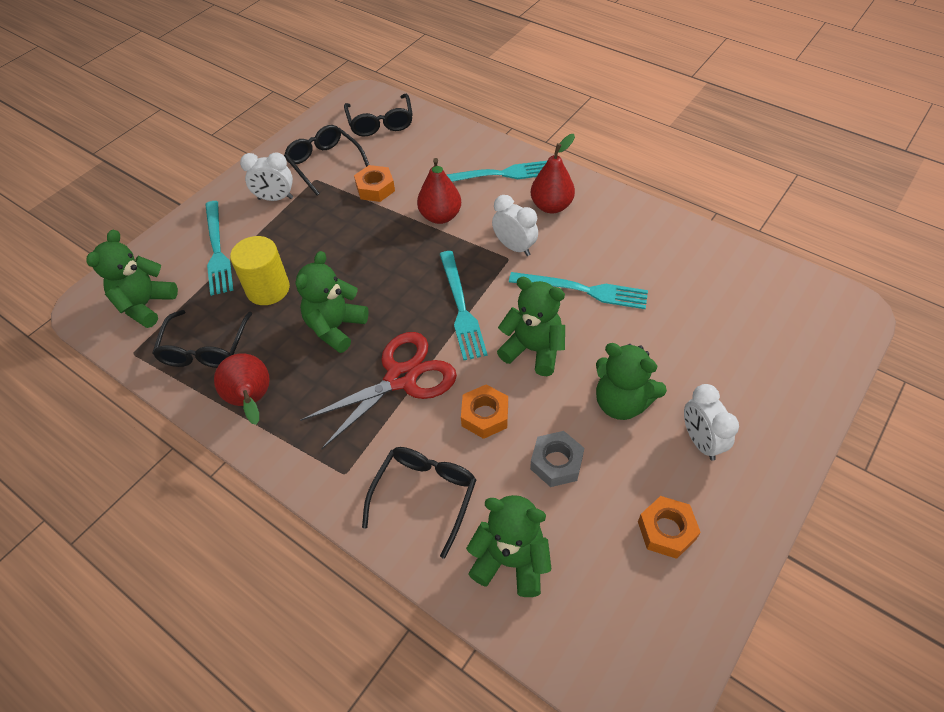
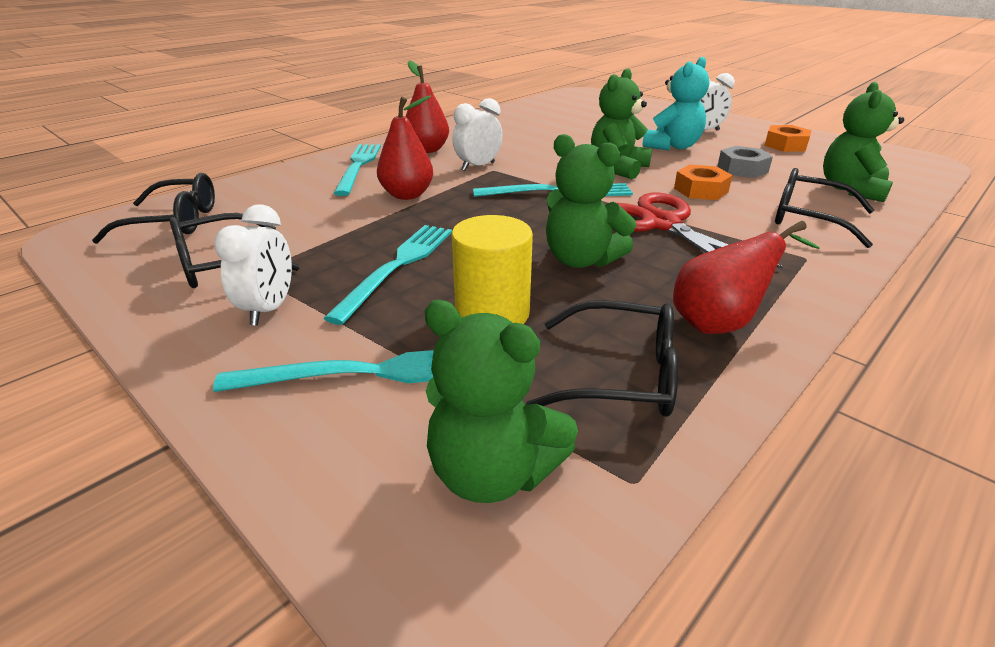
camera: 85 degrees left, 20 degrees down
(375, 188) = (320, 229): orange nut -> none
(583, 290) = (546, 148): turquoise fork -> turquoise fork (398, 266)
(621, 402) = (672, 146): green teddy bear -> turquoise teddy bear

